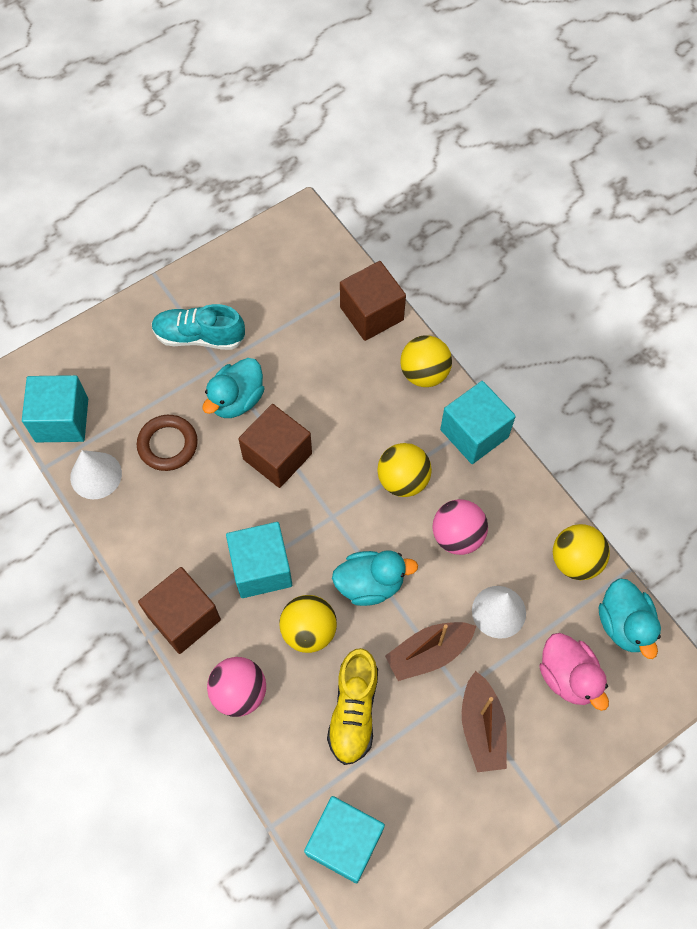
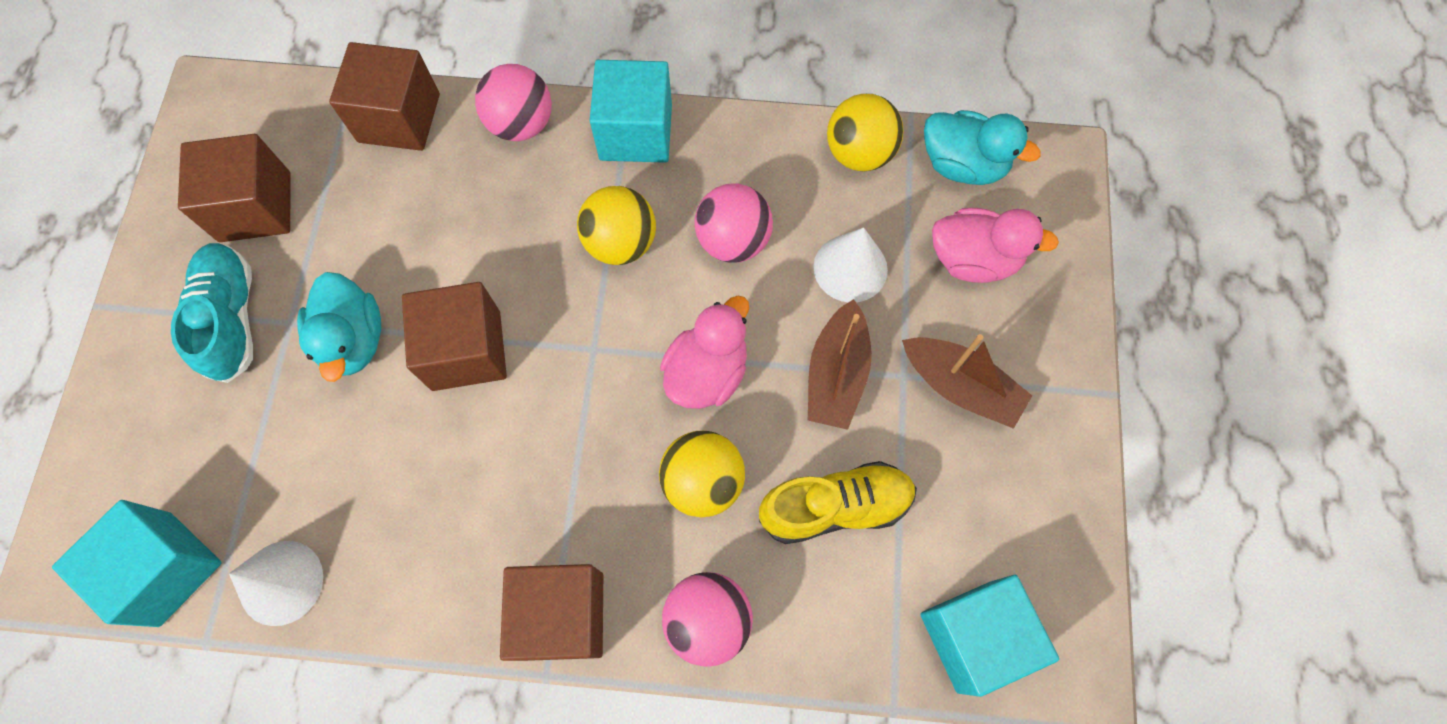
camera: 50 degrees left, 5 degrees up
(168, 445) = (329, 463): brown ring -> none
(199, 336) = (231, 318): turquoise shoe -> turquoise shoe turned 120 degrees clockwise
(261, 568) = (583, 476): turquoise cube -> none
(263, 294) = (255, 207): none -> brown cube
(353, 711) = (835, 506): yellow shoe -> yellow shoe turned 60 degrees counterclockwise
(370, 584) = (707, 372): turquoise duck -> pink duck
(424, 373) = (521, 124): yellow ball -> pink ball

